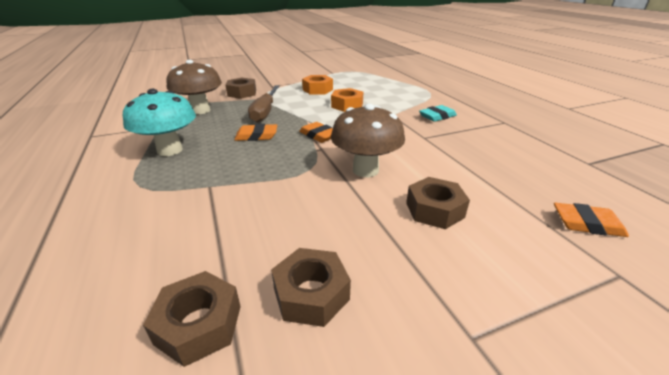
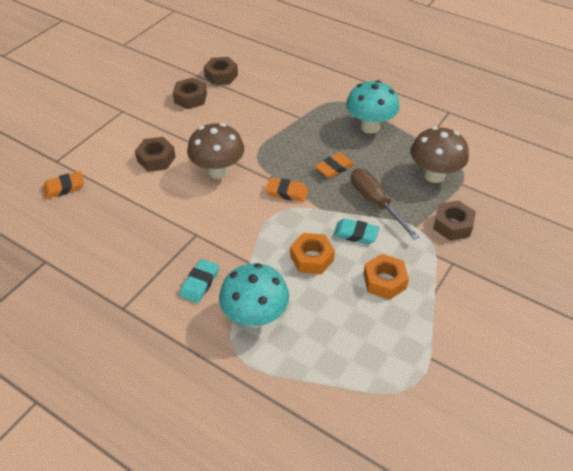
camera: 145 degrees right, 15 degrees up
(303, 105) = (355, 234): none -> turquoise eraser
(408, 98) = (255, 317): none -> turquoise mushroom

